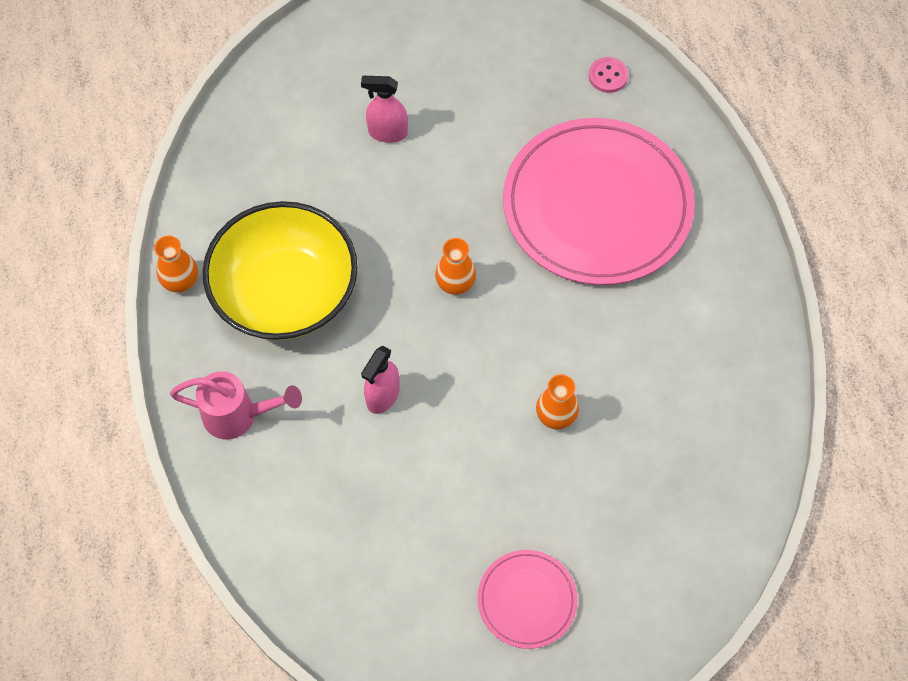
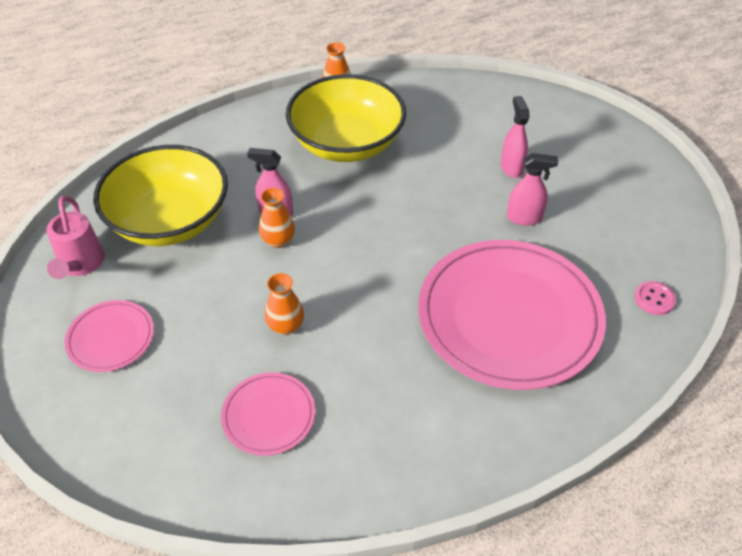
camera: 75 degrees right, 15 degrees down
(239, 416) = (240, 142): pink watering can -> pink watering can (80, 265)
(359, 518) = (170, 220): none -> yellow bowl
(455, 283) = (390, 235): orange vase -> orange vase (278, 240)
(469, 147) = (524, 218): none -> pink spray bottle
(663, 451) = (268, 415): none -> pink plate

